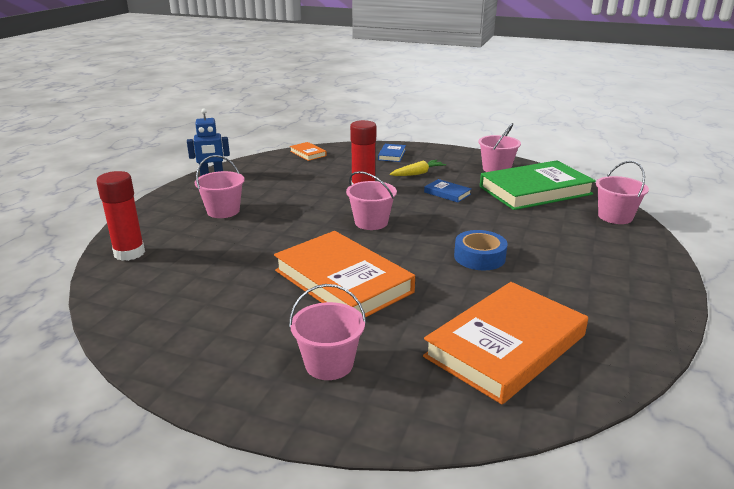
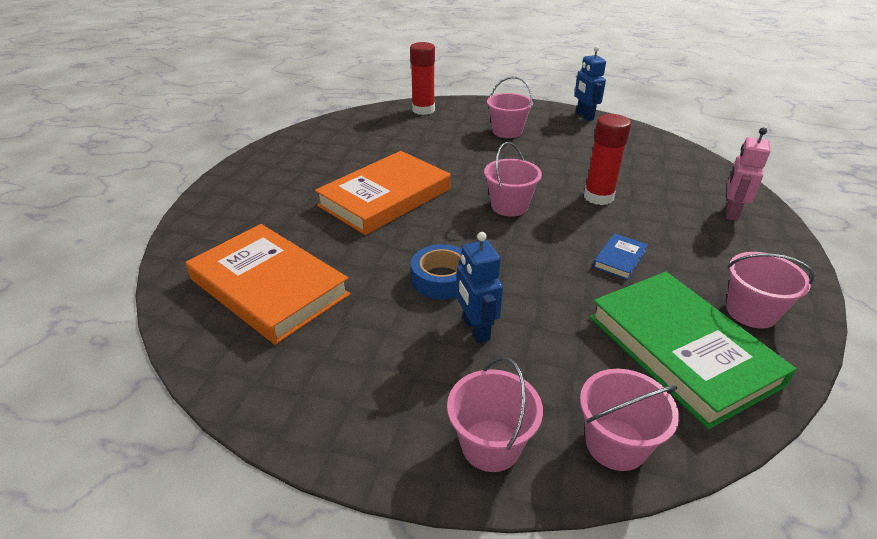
camera: 85 degrees right, 10 degrees up
(308, 153) = (685, 156): orange book -> none
(329, 364) = (267, 199): pink bucket -> pink bucket (490, 445)
(392, 155) = (731, 212): blue book -> pink robot
(417, 173) = (674, 234): yellow carrot -> none
(536, 247) = (475, 329): none -> blue robot

